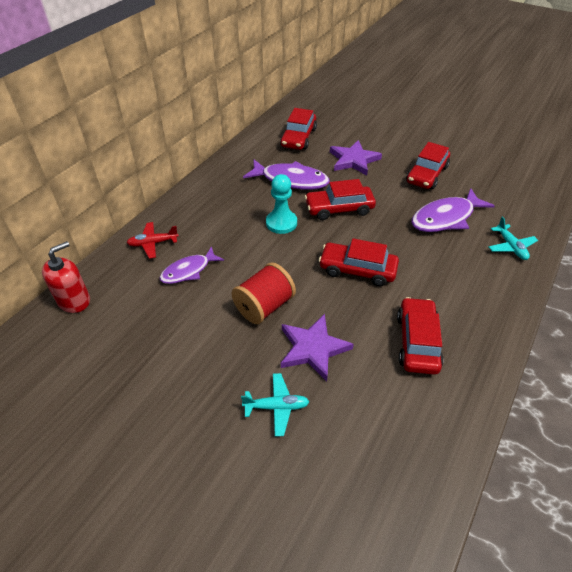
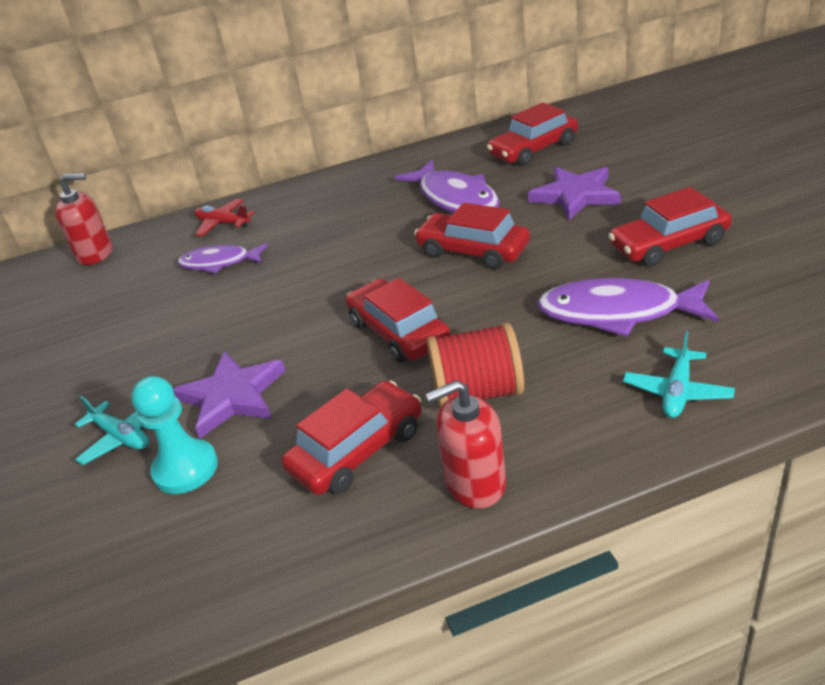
camera: 45 degrees right, 10 degrees down
(264, 306) = (243, 329): red spool -> red spool (478, 392)
(281, 223) = (379, 245): turquoise pawn -> turquoise pawn (185, 468)
(486, 329) = (475, 483): none -> red soap dispenser

